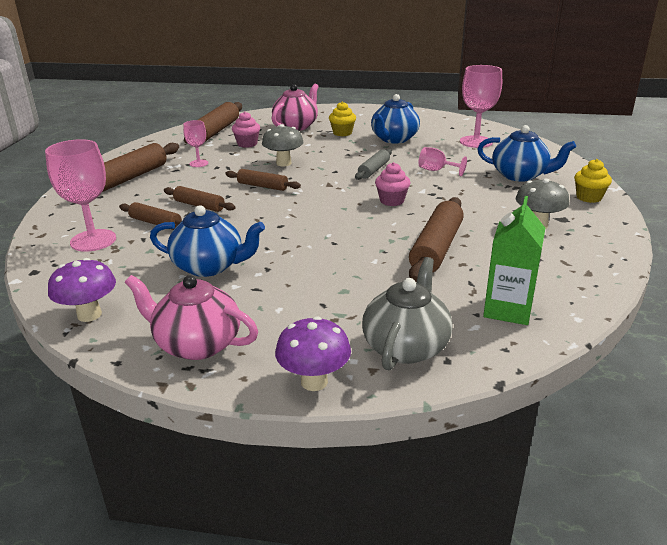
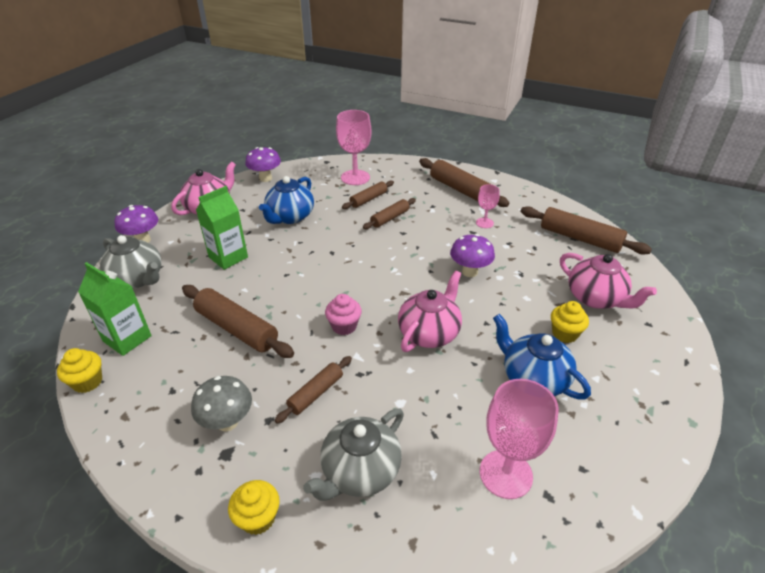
camera: 105 degrees right, 10 degrees up
(247, 144) = (534, 255): pink cupcake -> none
(262, 186) = (415, 252): brown rolling pin -> brown rolling pin (316, 393)
(283, 163) = (469, 272): grey mushroom -> purple mushroom
(321, 288) = (228, 257): none -> green carton
(374, 170) = (429, 333): grey rolling pin -> pink teapot
(436, 170) = (409, 387): pink goblet -> none
(520, 175) = (360, 471): blue teapot -> grey teapot
(582, 310) = (87, 382): none -> yellow cupcake

